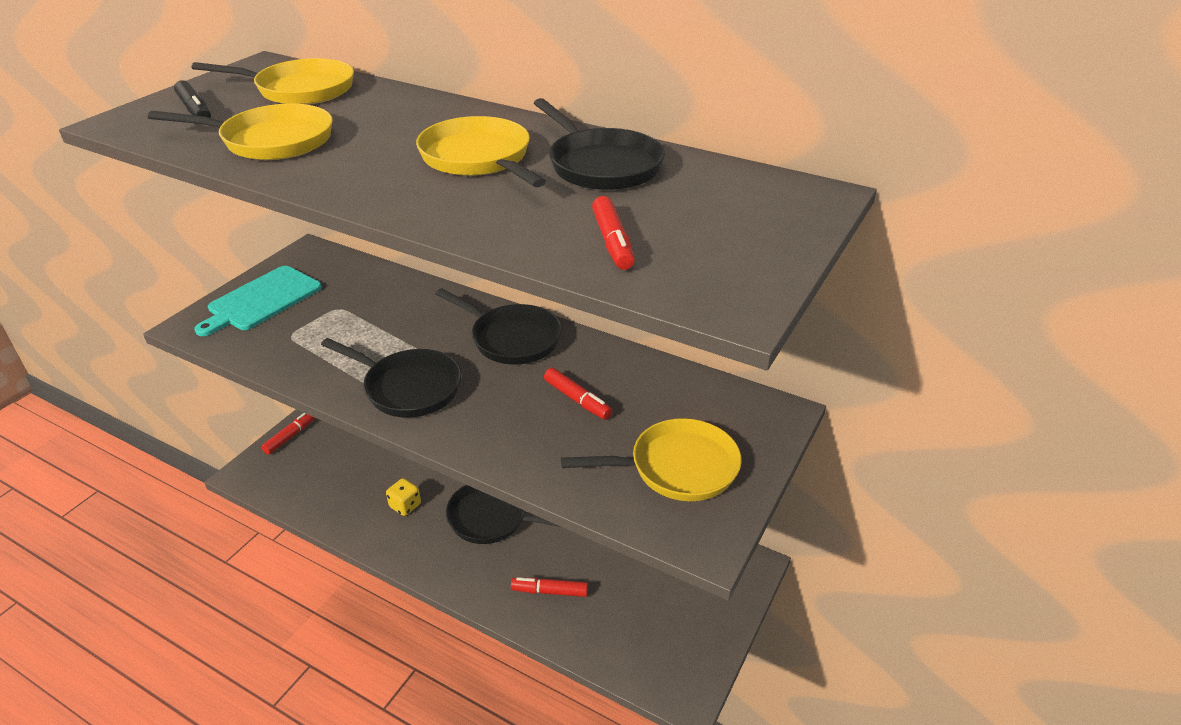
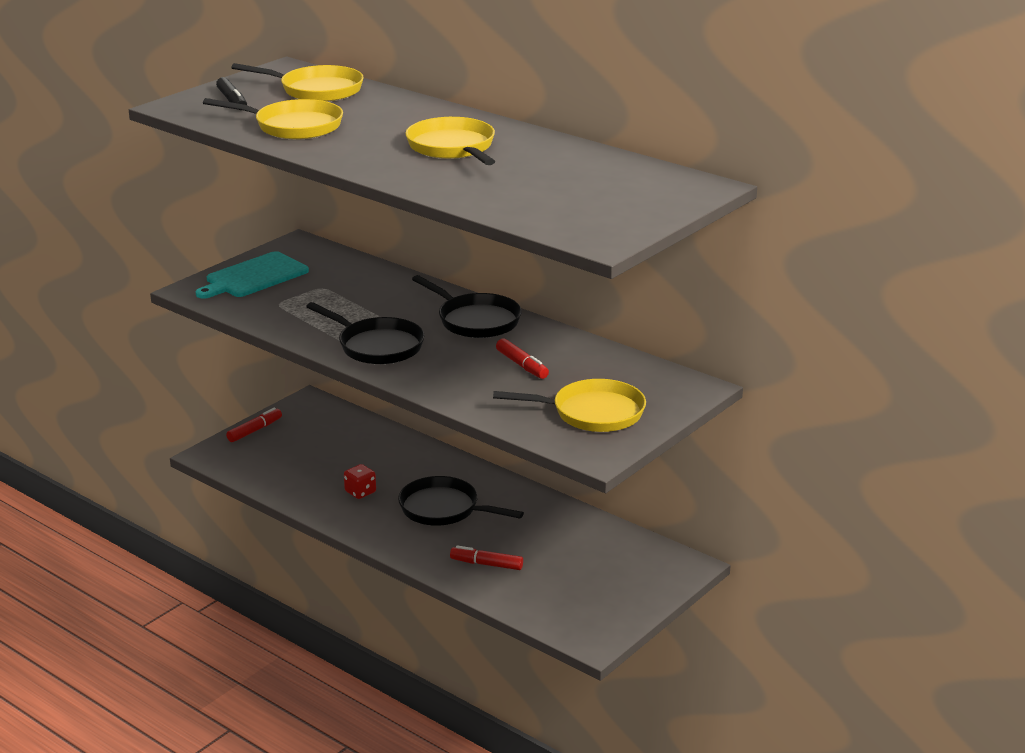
camera: 10 degrees right, 10 degrees down
(405, 505) = (360, 492): yellow dice -> red dice
(601, 165) = (547, 158): black pan -> none
(612, 242) = (535, 204): red marker -> none

